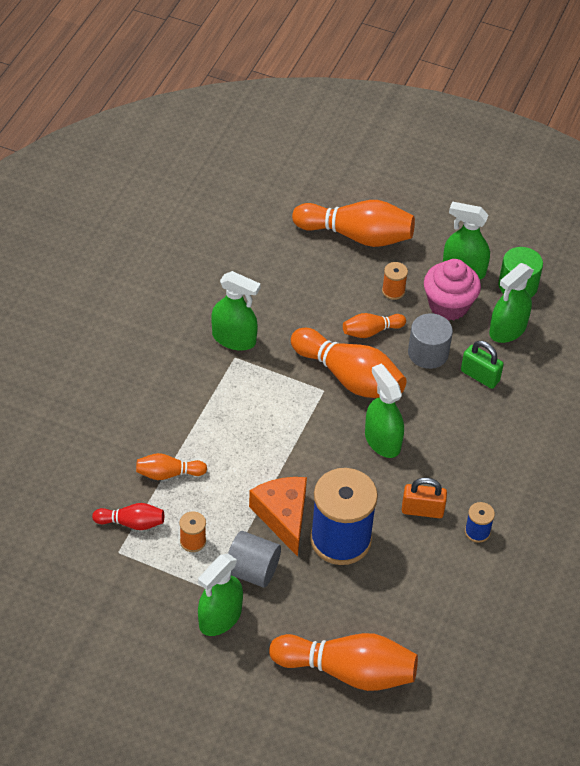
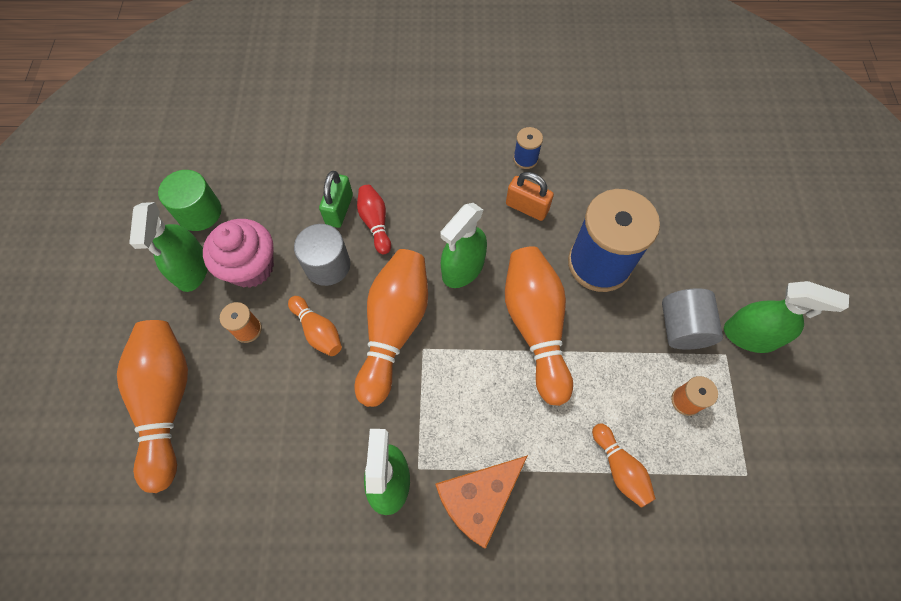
camera: 110 degrees left, 15 degrees up
(131, 523) = (704, 478): red bowling pin -> red bowling pin (375, 223)
(283, 516) = (604, 325): orange cheese -> orange cheese (478, 499)
(348, 671) = (727, 209): orange bowling pin -> orange bowling pin (535, 326)
(422, 510) = (527, 207): orange padlock -> orange padlock turned 45 degrees counterclockwise
(507, 329) = (266, 204): green spray bottle -> none

